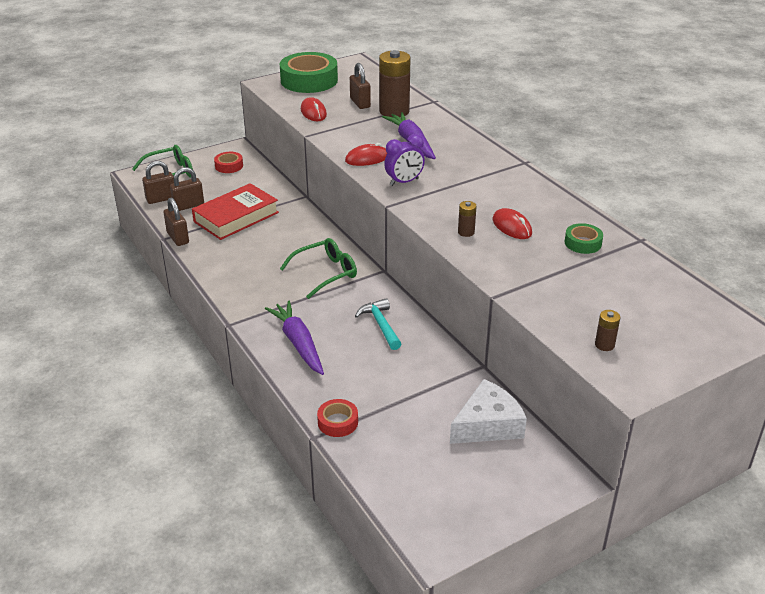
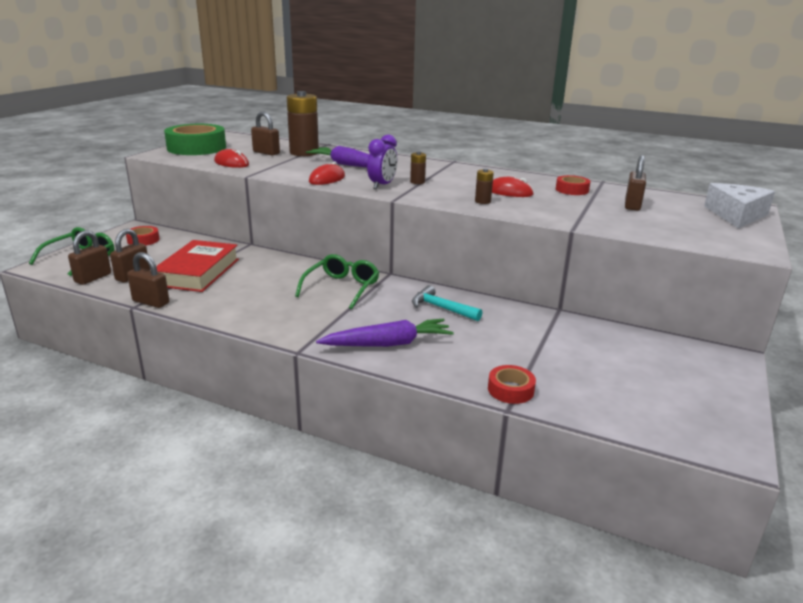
camera: 35 degrees left, 10 degrees down
(298, 343) = (388, 344): purple carrot -> purple carrot turned 135 degrees clockwise
(488, 425) = (624, 345): white cheese -> white cheese (736, 215)
(583, 243) = (572, 190): green tape -> red tape
(604, 345) = (694, 235): brown battery -> brown battery (417, 182)
(610, 285) = (632, 205): none -> brown padlock

